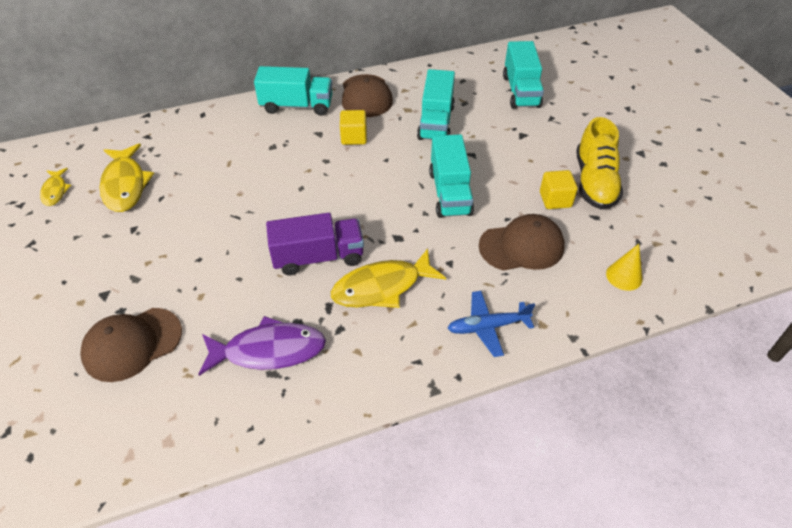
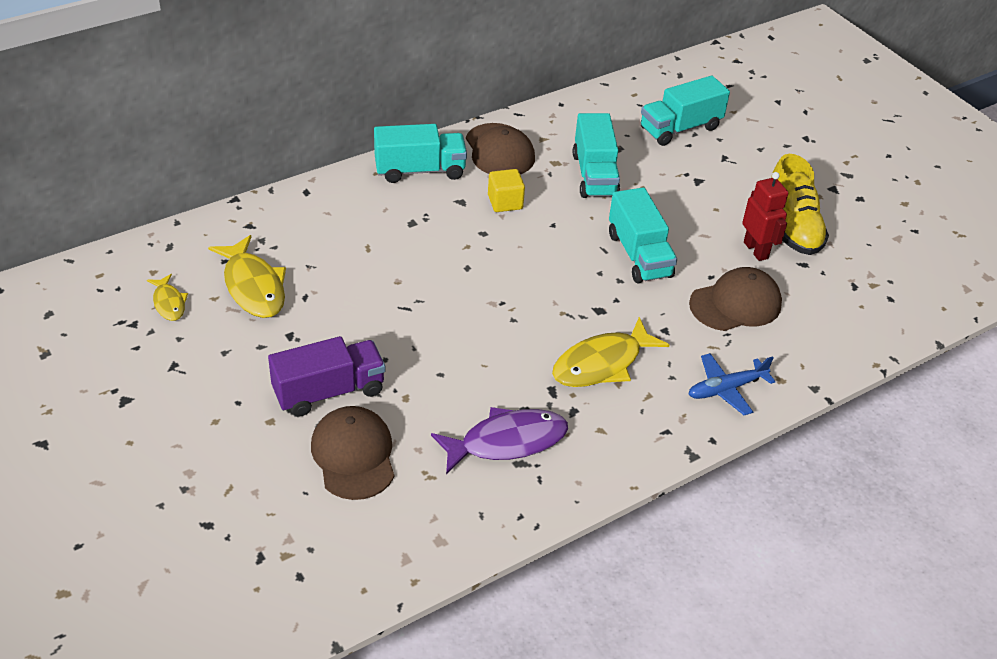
camera: 15 degrees left, 5 degrees down
(132, 344) = (353, 455): brown cap -> brown cap turned 120 degrees clockwise
(318, 257) = (519, 341): purple truck -> purple truck (329, 391)
(521, 91) = (680, 128): turquoise truck -> turquoise truck turned 75 degrees clockwise
(555, 199) = (756, 250): yellow cube -> red robot
(624, 276) = (849, 322): yellow cone -> none

